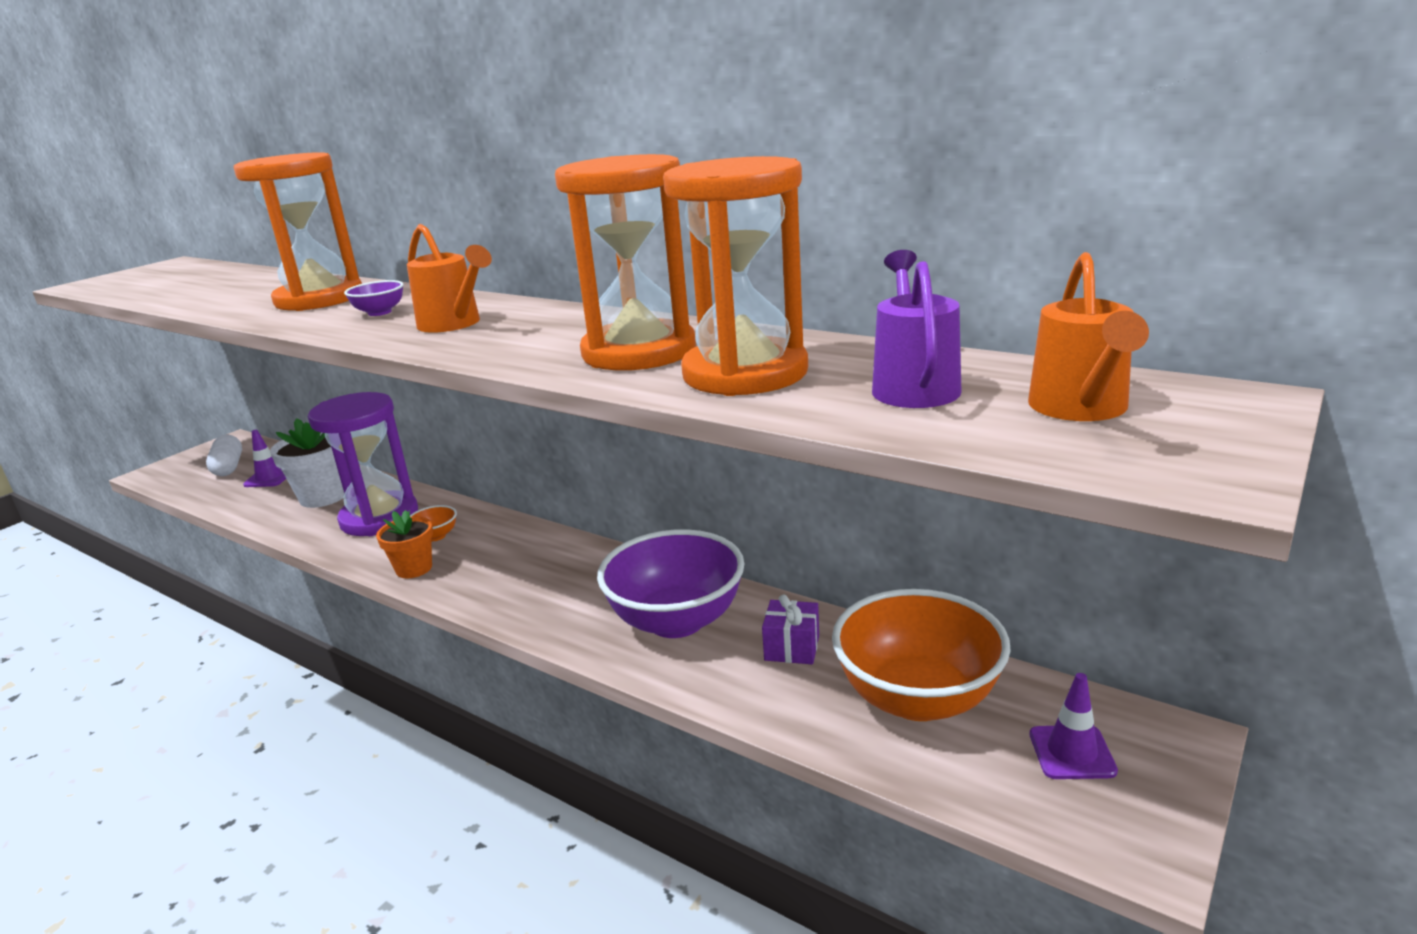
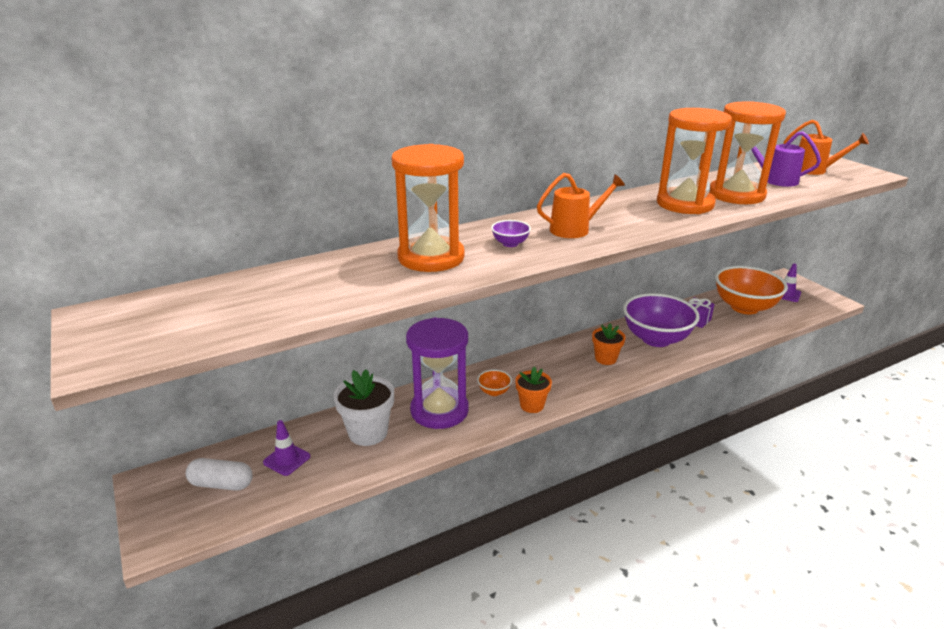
camera: 65 degrees left, 5 degrees up
(574, 591) = (605, 358): none -> orange flower pot

